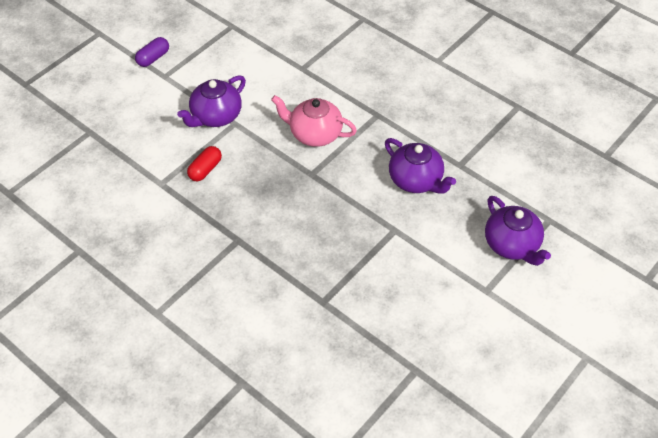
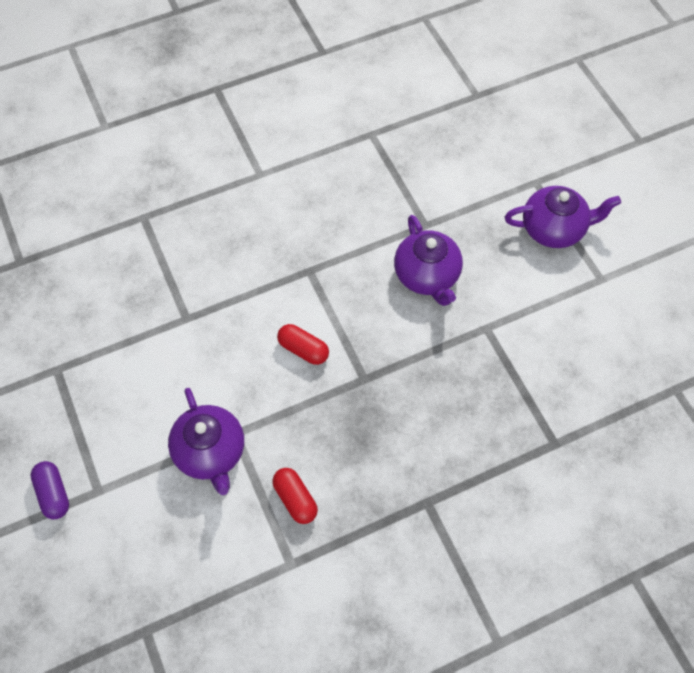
camera: 65 degrees left, 10 degrees up
(314, 134) = (303, 349): pink teapot -> red capsule
(416, 180) = (427, 276): purple teapot -> purple teapot turned 90 degrees clockwise

